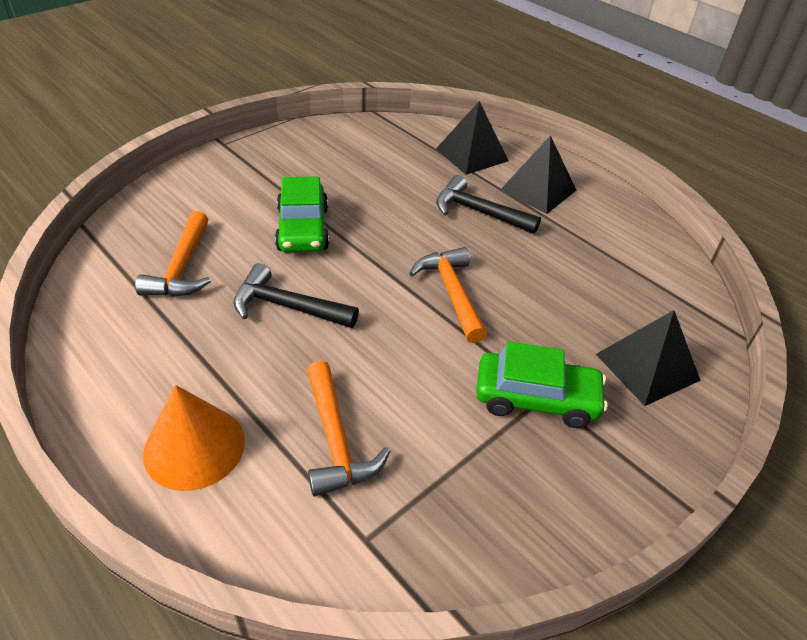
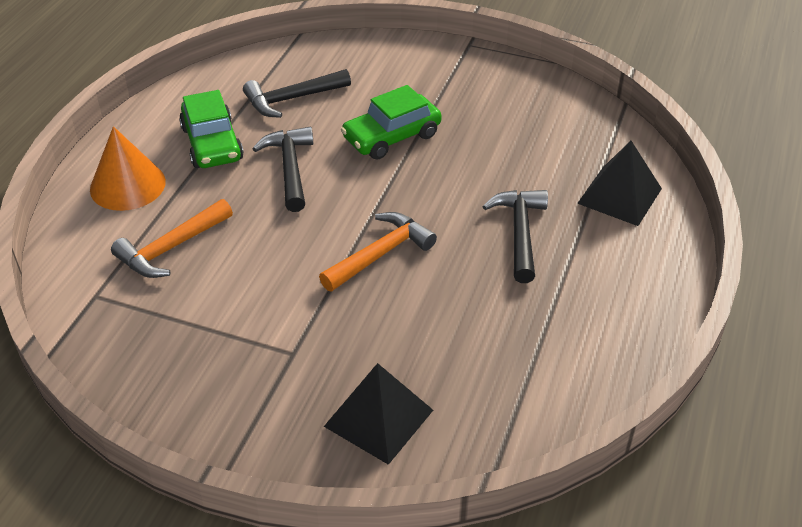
camera: 65 degrees right, 0 degrees up
(182, 268) = (292, 99): orange hammer -> black hammer
(536, 398) = (284, 348): green car -> green car (212, 144)
(538, 190) = (603, 264): black pyramid -> none

